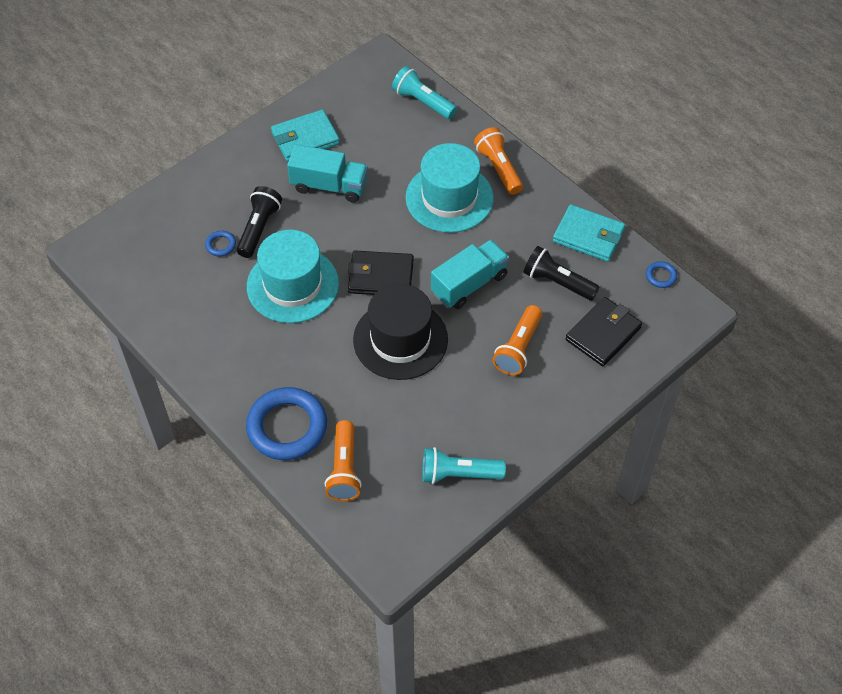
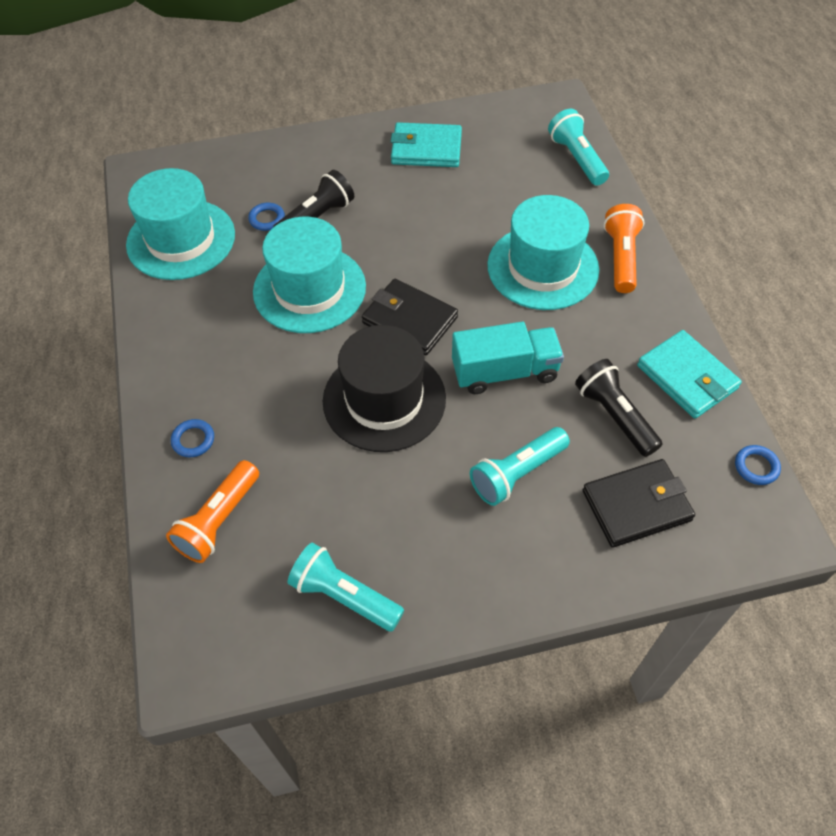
camera: 30 degrees right, 0 degrees up
(165, 289) = (181, 239): none -> turquoise hat
(287, 427) = (193, 440): blue ring -> blue ring, size x0.42
(329, 186) = (419, 204): turquoise truck -> none
(518, 348) = (517, 473): orange flashlight -> turquoise flashlight

